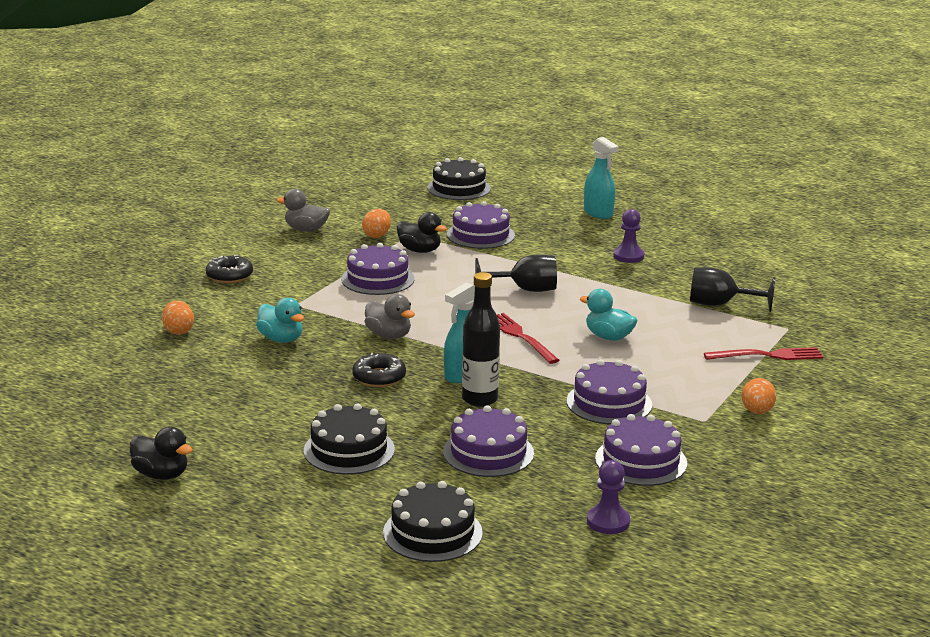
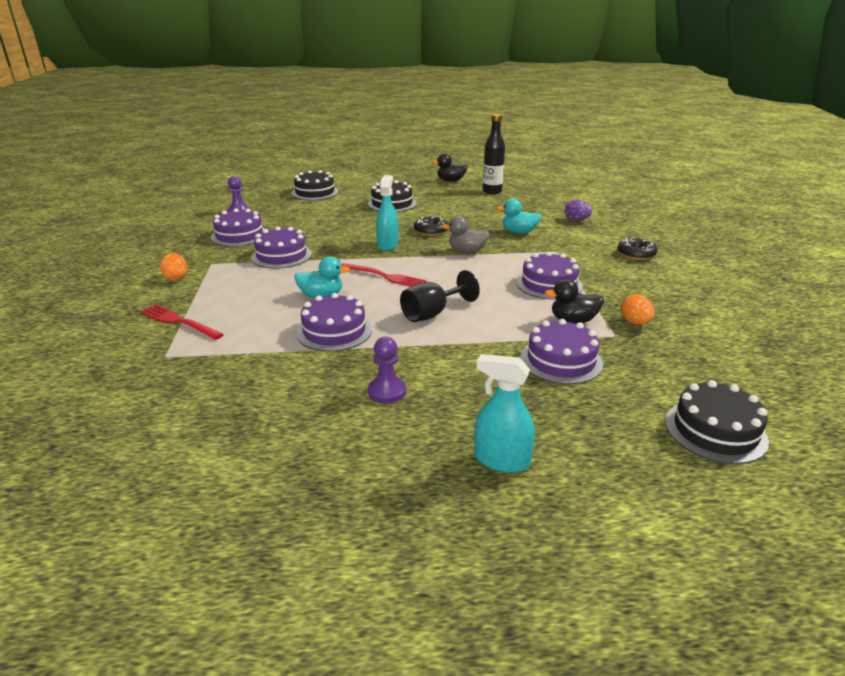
camera: 145 degrees right, 5 degrees up
(178, 331) = (576, 220): orange egg -> purple egg
(306, 230) = (692, 306): grey duck -> none
(480, 399) = (360, 237): black bottle -> black bottle (492, 191)
(488, 452) = (325, 219): purple cake -> purple cake (334, 331)
(720, 304) = (245, 360): black goblet -> none
(768, 355) = (178, 322): red fork -> red fork turned 75 degrees clockwise

